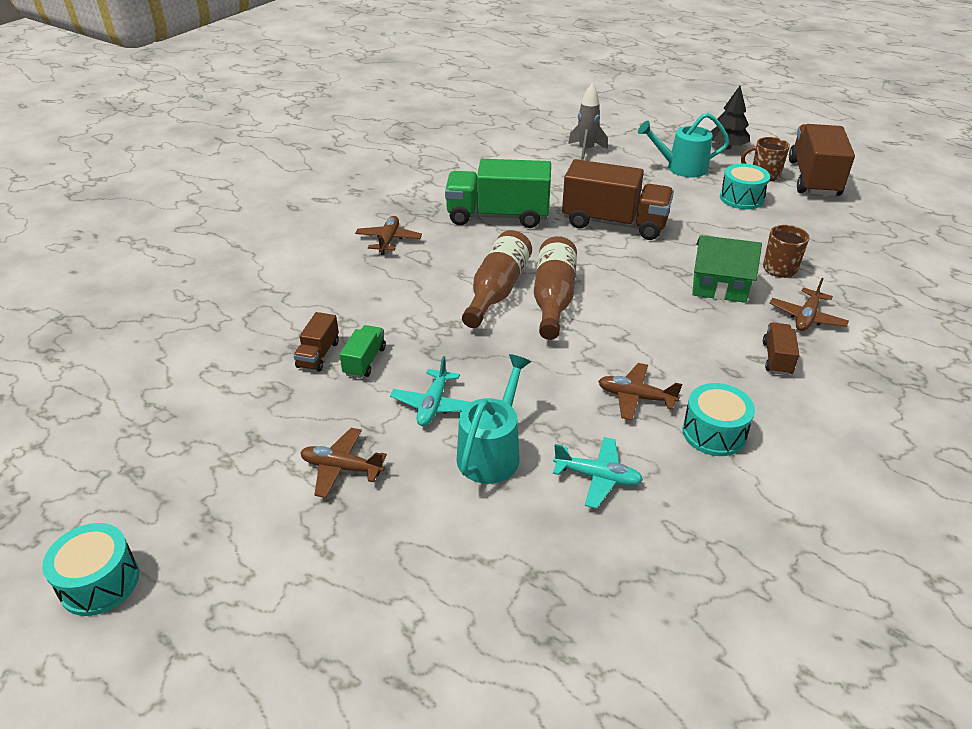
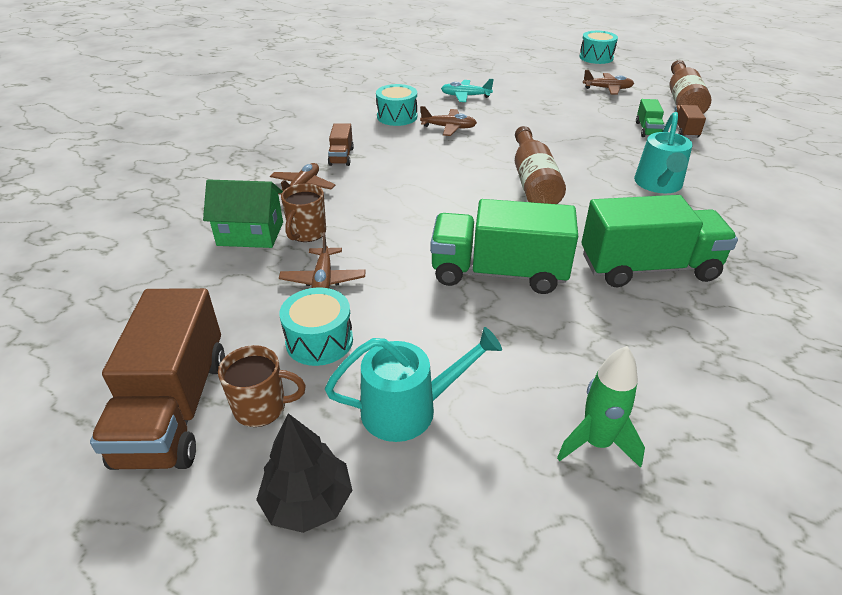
camera: 170 degrees right, 0 degrees up
(99, 582) = (673, 56): turquoise drum -> turquoise drum (596, 57)
(388, 240) = (740, 222): brown plane -> brown plane (323, 280)
(433, 405) = (580, 114): turquoise plane -> none
(492, 452) = (529, 99): turquoise watering can -> turquoise watering can (658, 184)
(497, 290) = (587, 184): brown bottle -> brown bottle (683, 101)
(586, 150) = (596, 443): grey rocket -> green rocket
(614, 223) = (498, 273): brown truck -> green truck
(719, 287) = (377, 206): green house -> green house (250, 233)

